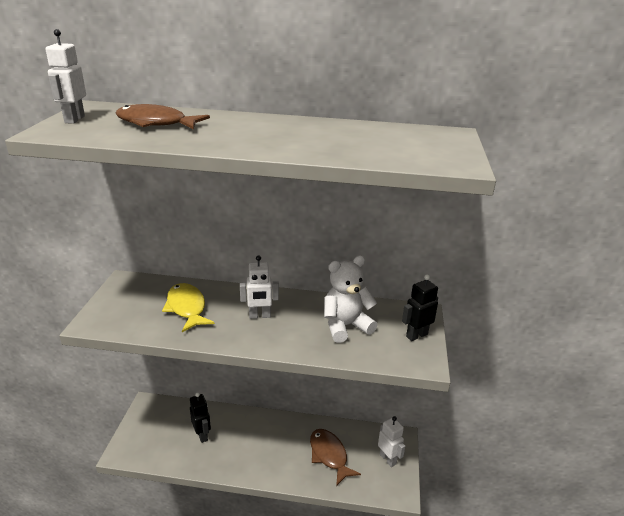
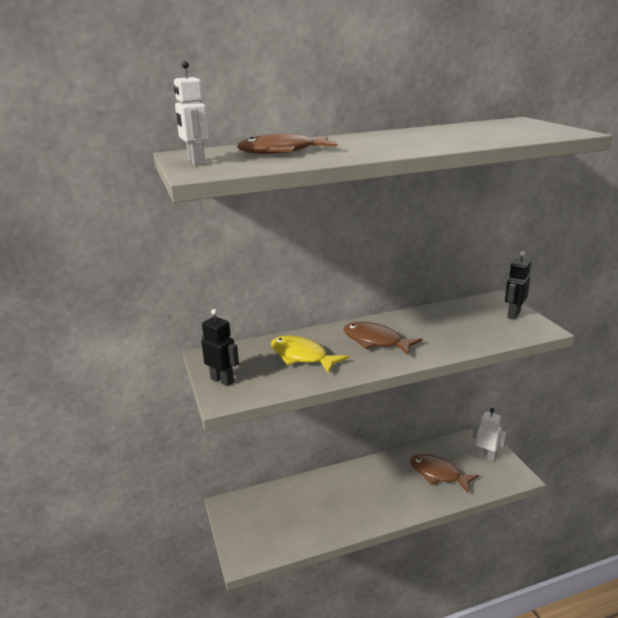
camera: 25 degrees left, 5 degrees down
(202, 435) = (310, 507): black robot -> black robot (222, 380)
(259, 316) = (375, 341): white robot -> brown fish
(345, 326) = (454, 325): white teddy bear -> none

